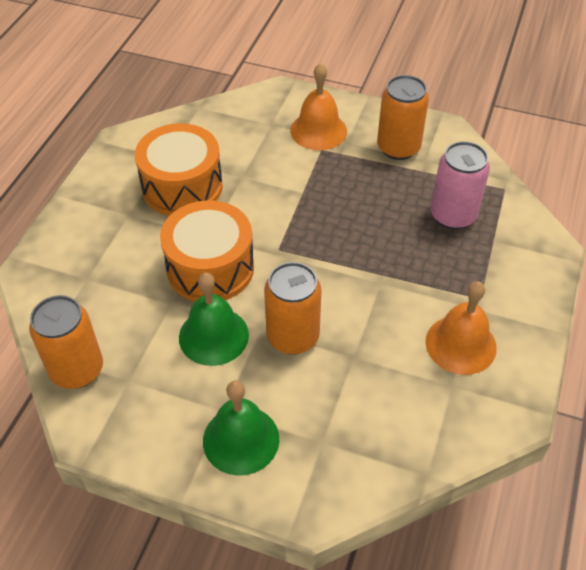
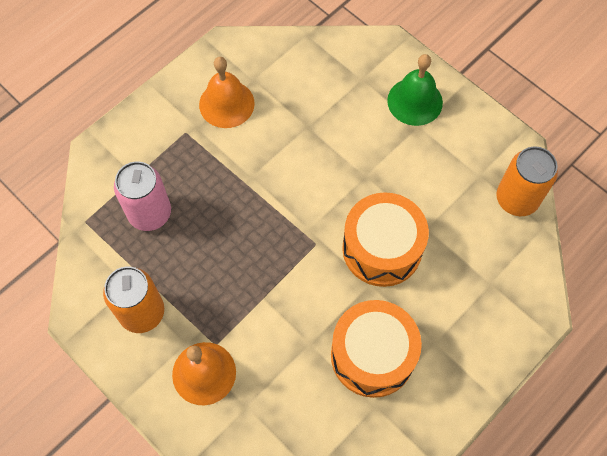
camera: 155 degrees left, 15 degrees up
(213, 336) = (403, 185): green bell -> none
(292, 337) = (344, 159): orange can -> none

